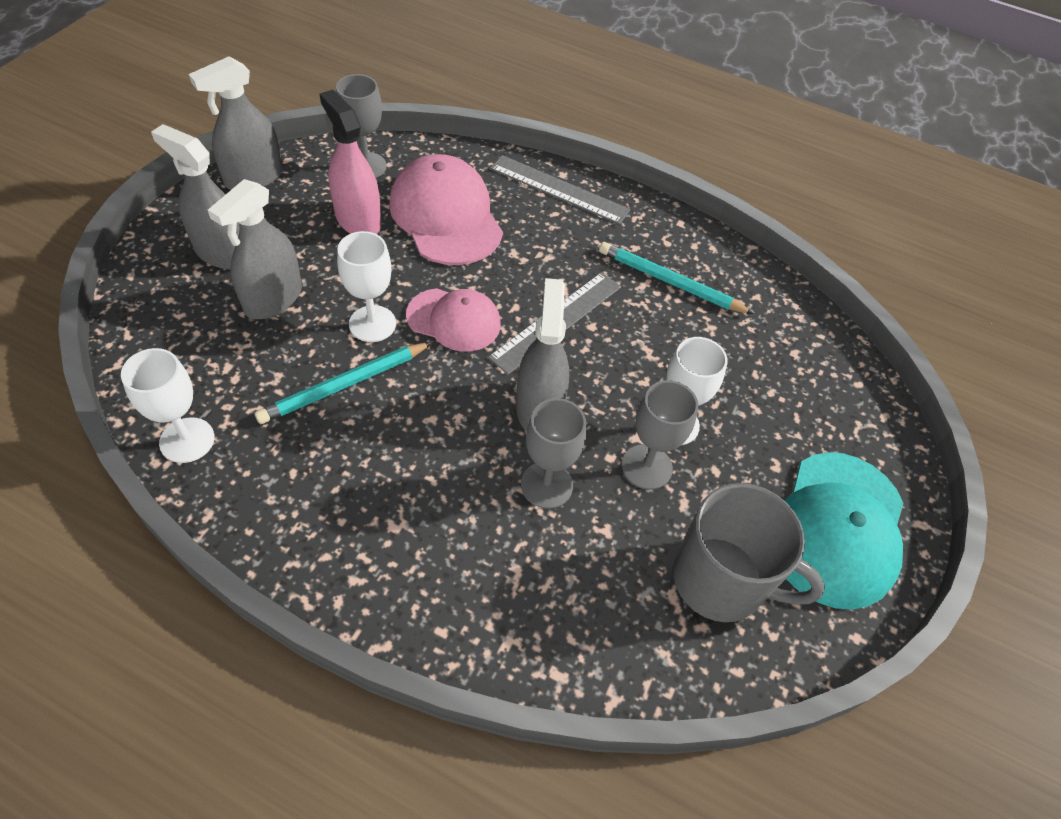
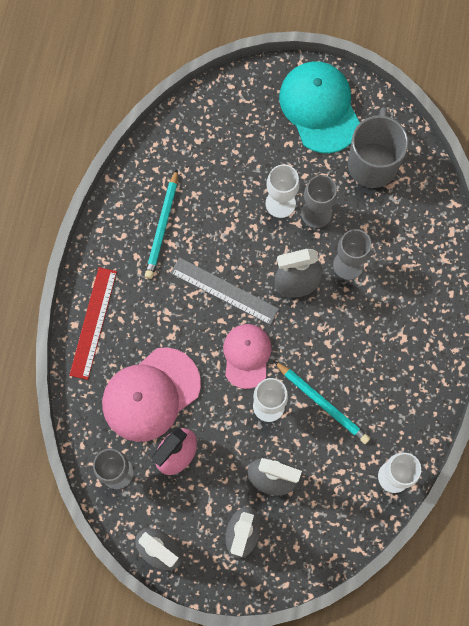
camera: 100 degrees left, 20 degrees up
(559, 189) = (93, 323): grey ruler -> red ruler
(837, 529) = (319, 108): turquoise cap -> turquoise cap turned 120 degrees counterclockwise

